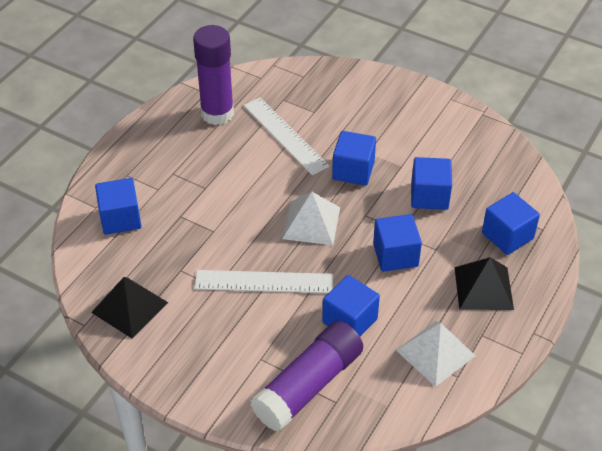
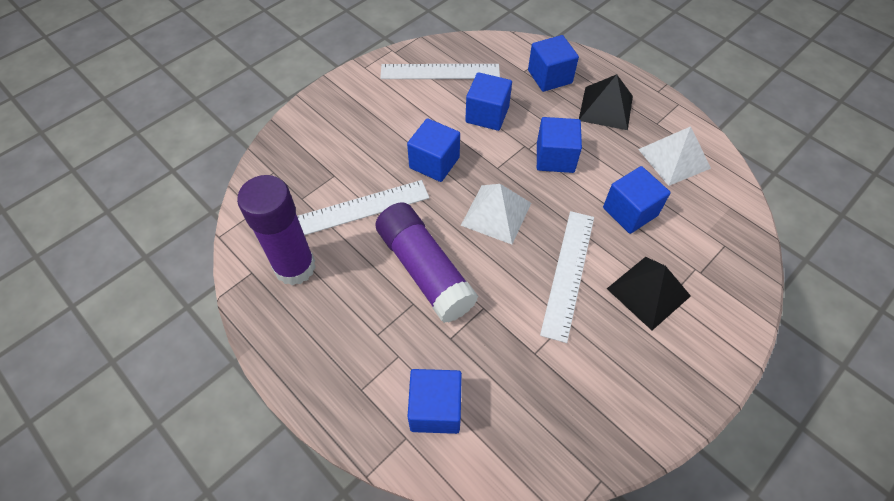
camera: 75 degrees left, 10 degrees up
(130, 307) = (582, 419): black pyramid -> black pyramid (648, 292)
(308, 385) = (705, 262): purple glue stick -> purple glue stick (424, 270)
(471, 151) = (440, 71): none -> white ruler

